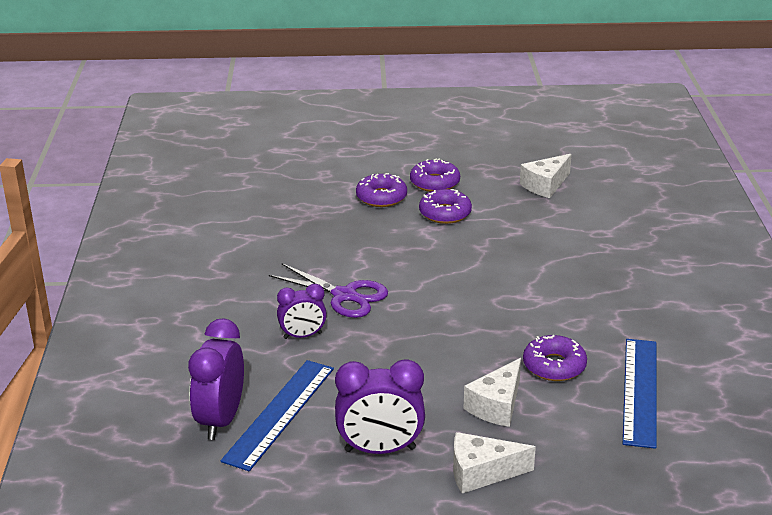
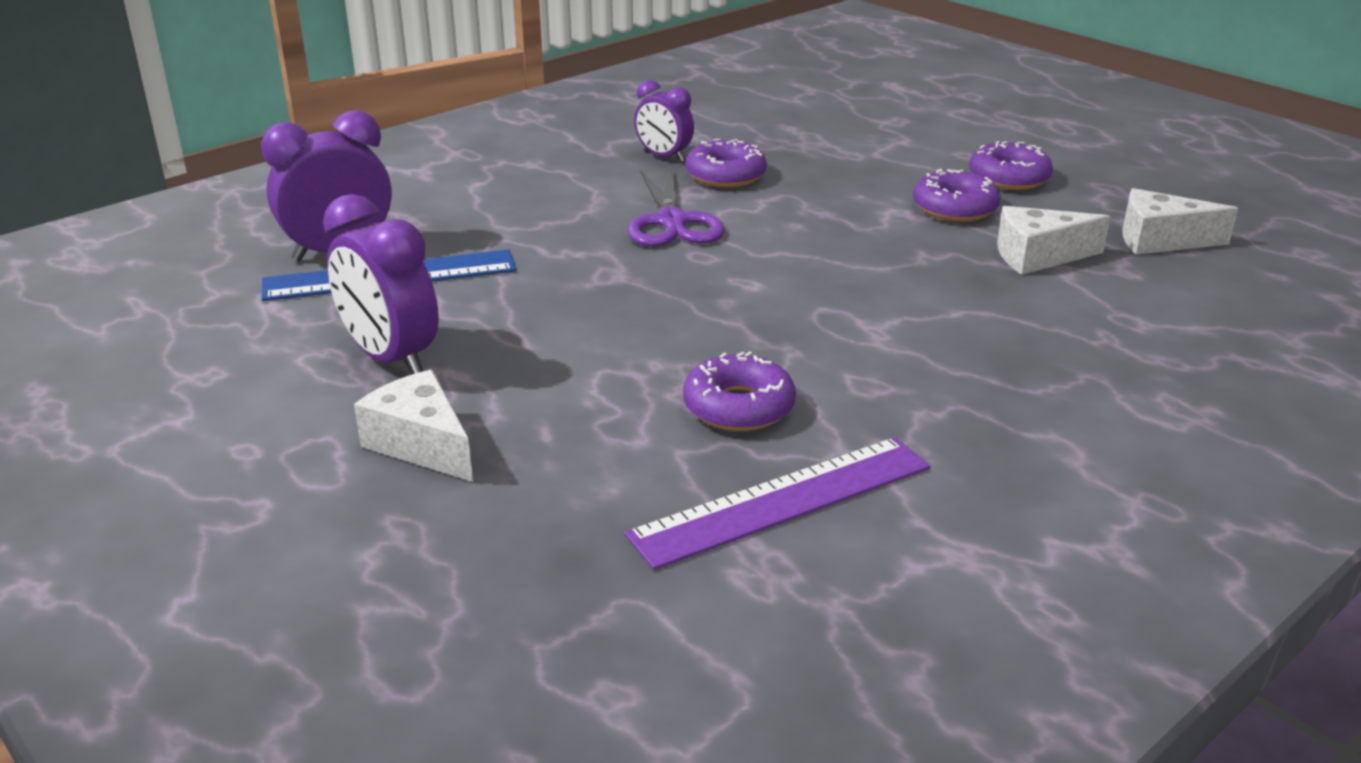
camera: 50 degrees right, 0 degrees up
(302, 336) = (556, 231): purple clock -> purple clock (664, 156)
(381, 197) = (912, 164): purple donut -> purple donut (726, 175)
(497, 405) = (585, 399): white cheese -> white cheese (1038, 256)
(640, 391) = (783, 501): blue ruler -> purple ruler

